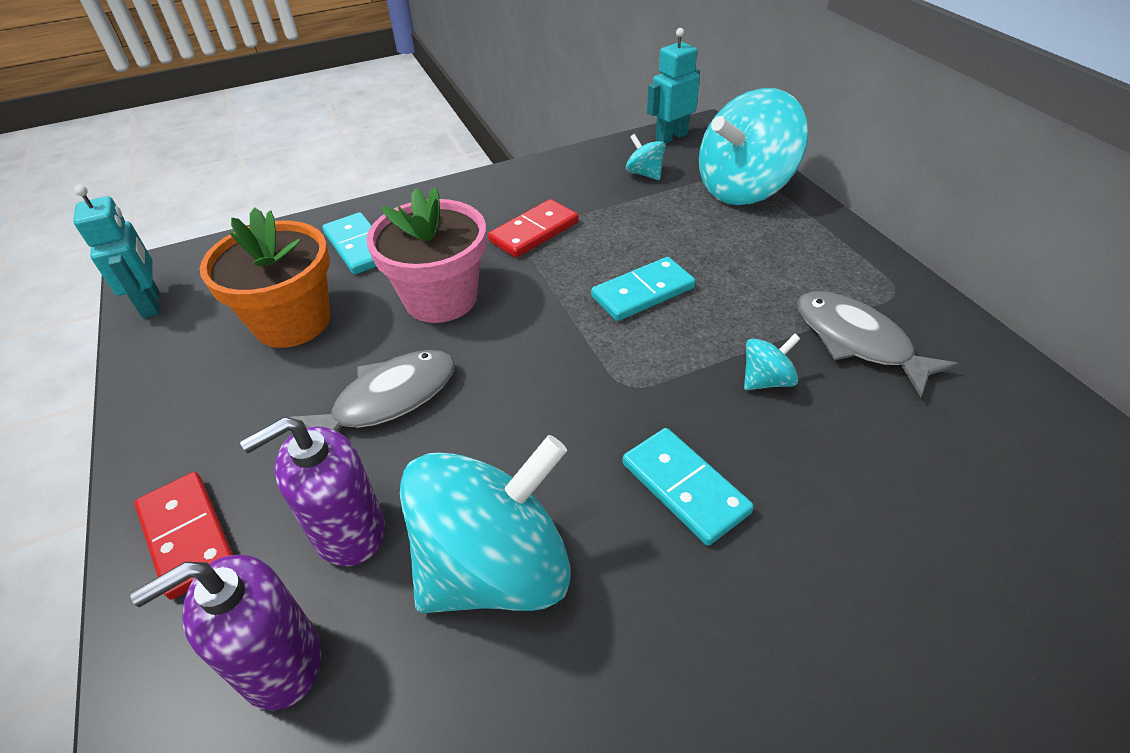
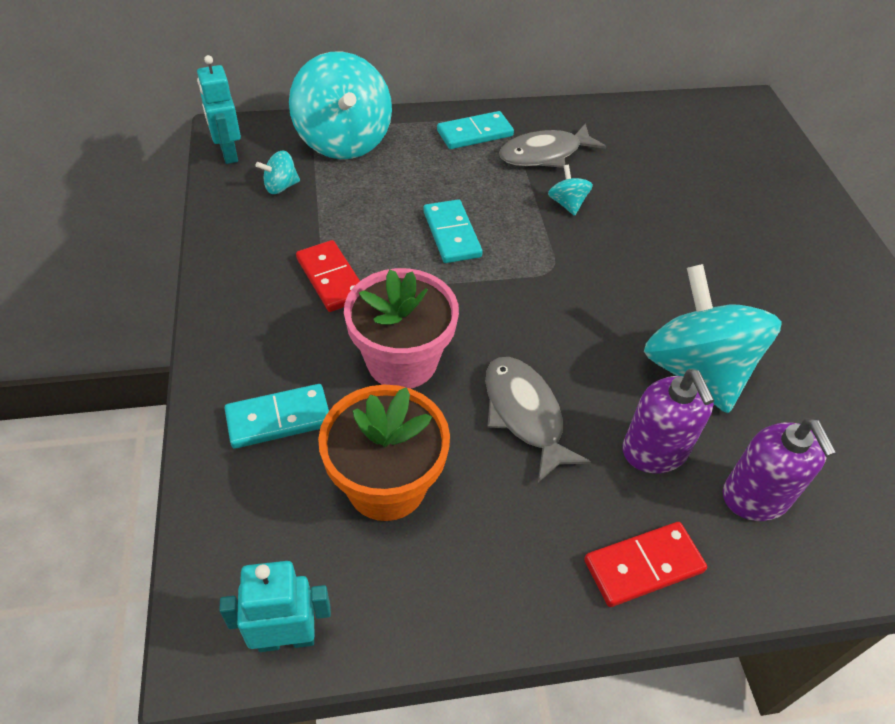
camera: 80 degrees left, 5 degrees up
(685, 487) = (648, 267): turquoise domino -> turquoise domino (474, 133)

